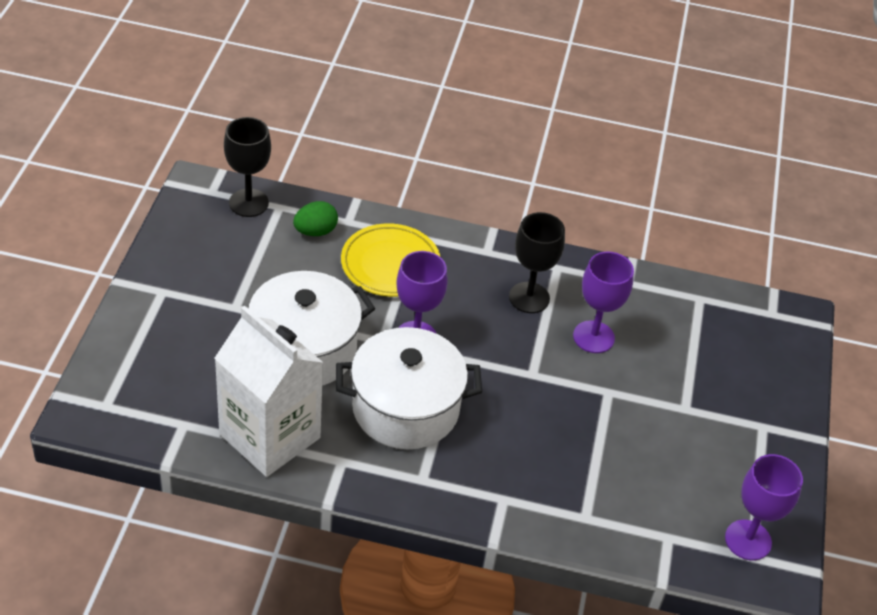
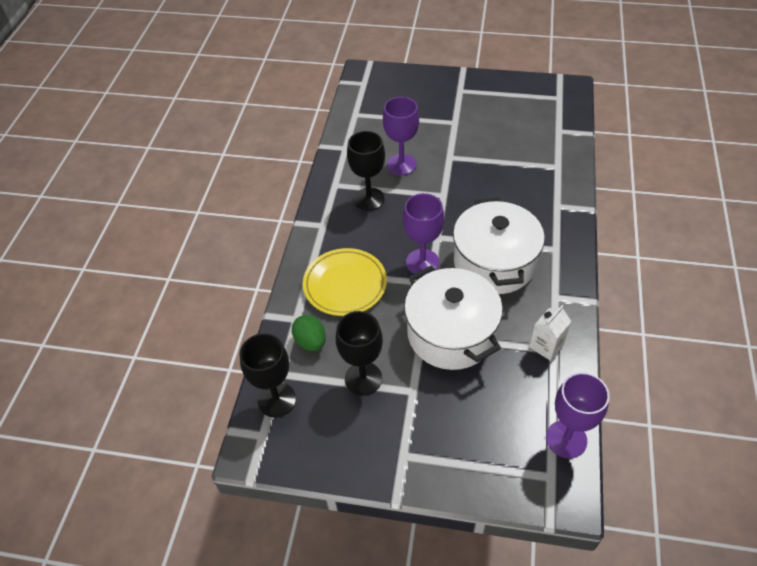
camera: 85 degrees left, 5 degrees up
(259, 269) = (363, 378): none -> black goblet
(270, 436) = (546, 346): white carton -> white carton, size x0.43
(748, 540) = (548, 99): purple goblet -> purple goblet (566, 439)

